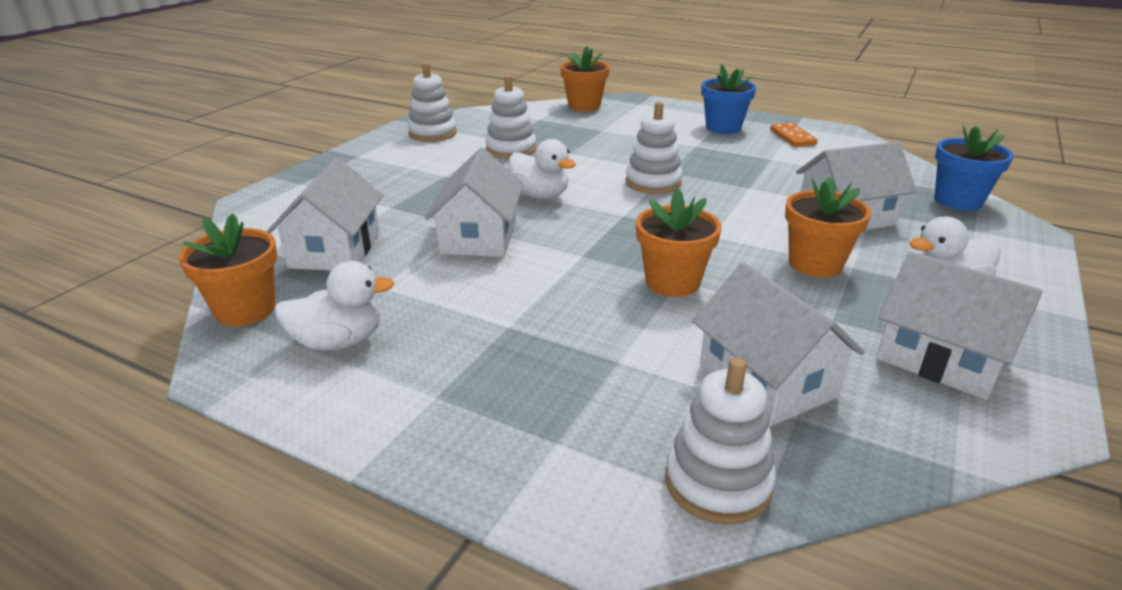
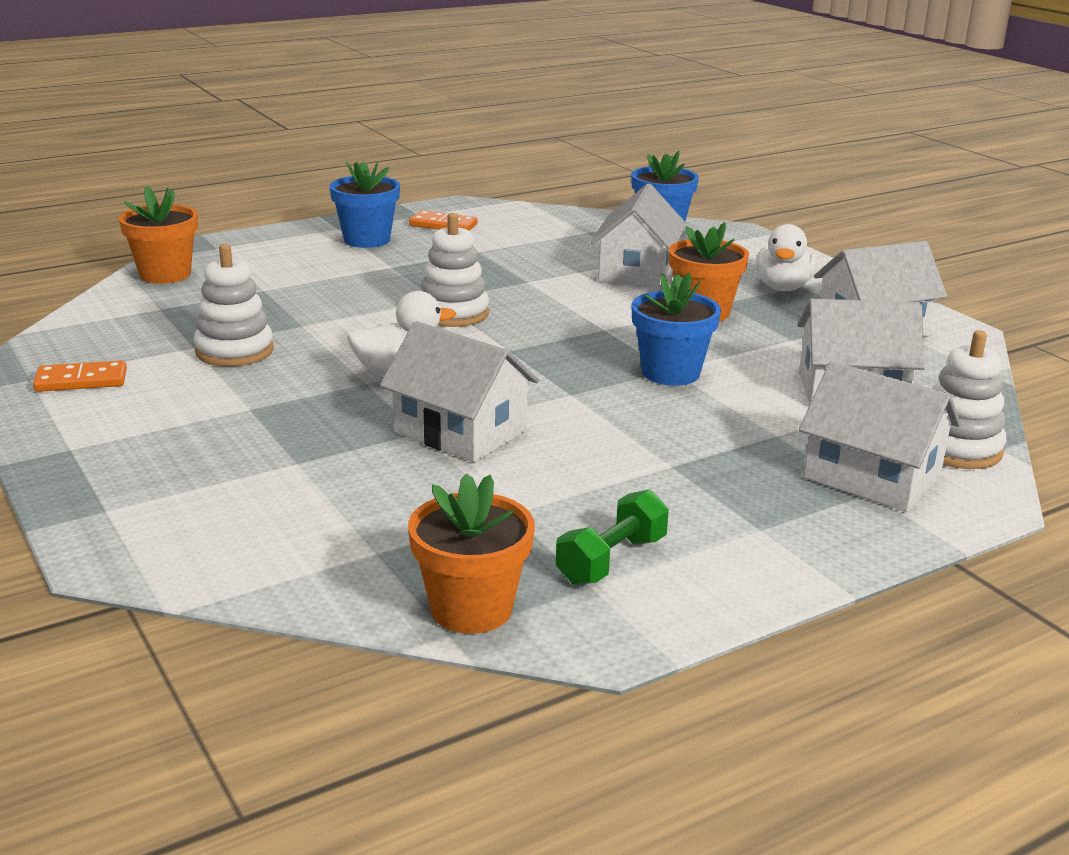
camera: 60 degrees left, 5 degrees down
(335, 250) = (378, 522): white house -> white house (872, 477)
(339, 342) = (611, 560): white duck -> green dumbbell
(433, 133) = (81, 381): white stacking toy -> orange domino
(672, 282) = (670, 373): orange flower pot -> blue flower pot

